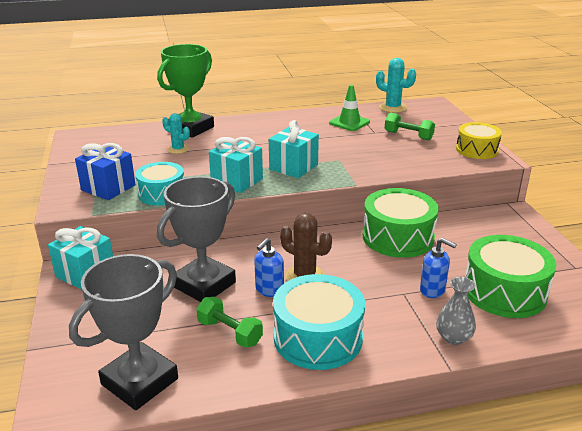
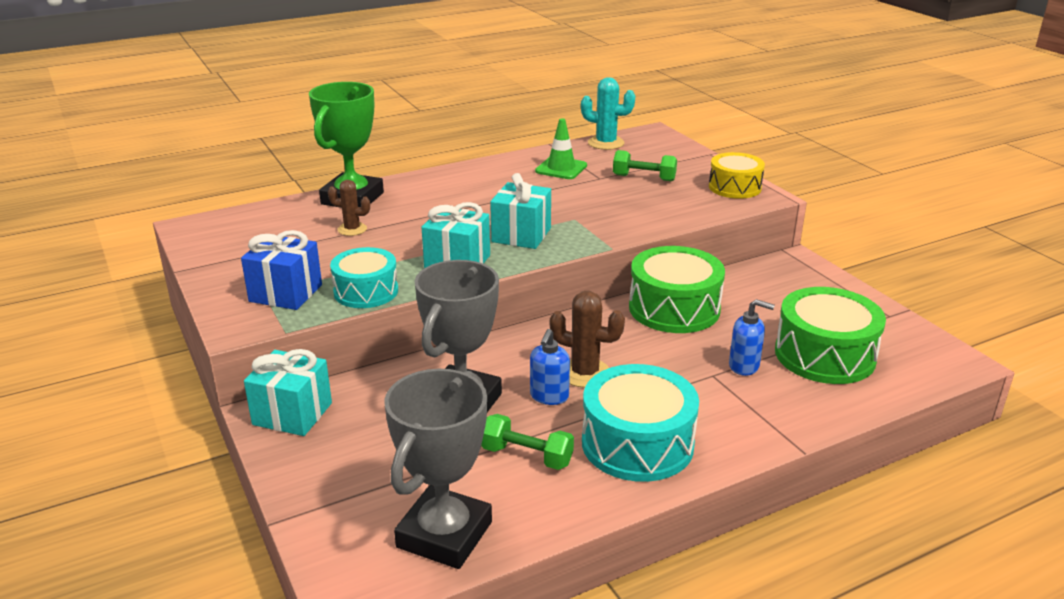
camera: 15 degrees left, 0 degrees up
(178, 149) = (352, 229): turquoise cactus -> brown cactus
(453, 337) = (792, 416): grey vase -> none

